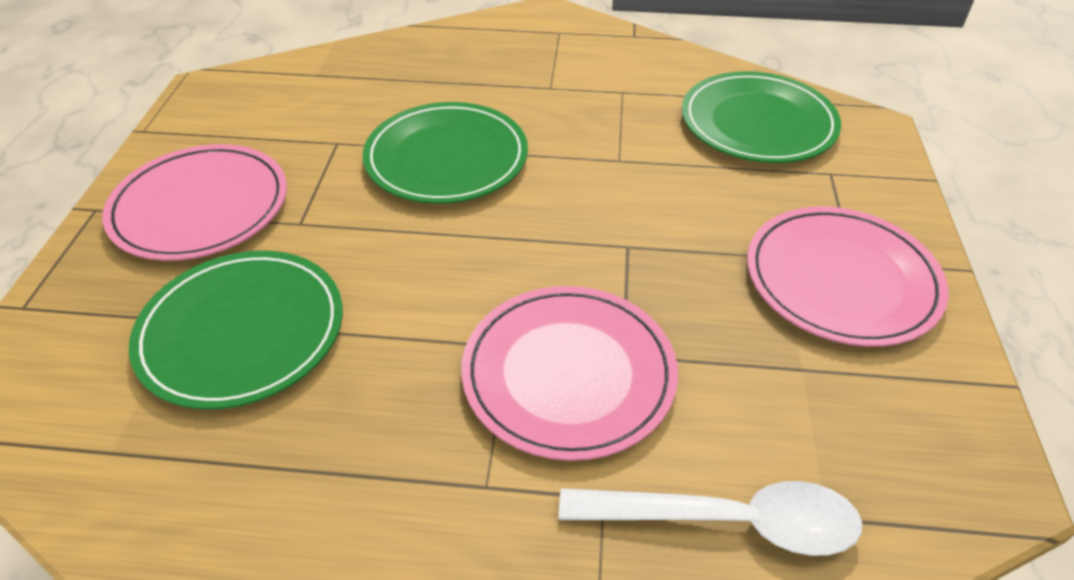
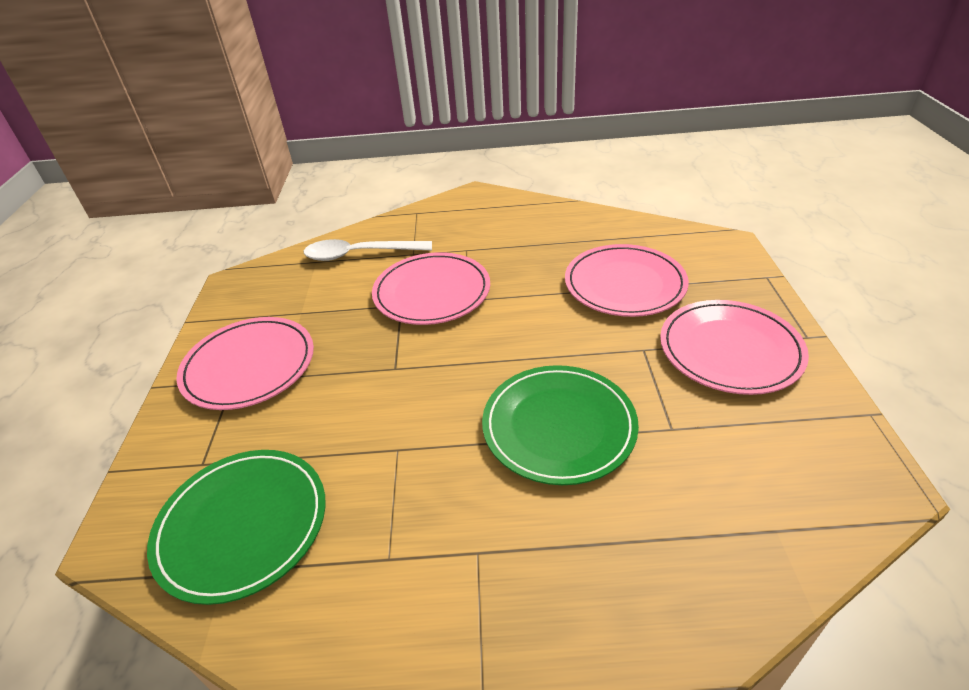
camera: 175 degrees right, 5 degrees down
(242, 332) = (624, 284): green plate -> pink plate

